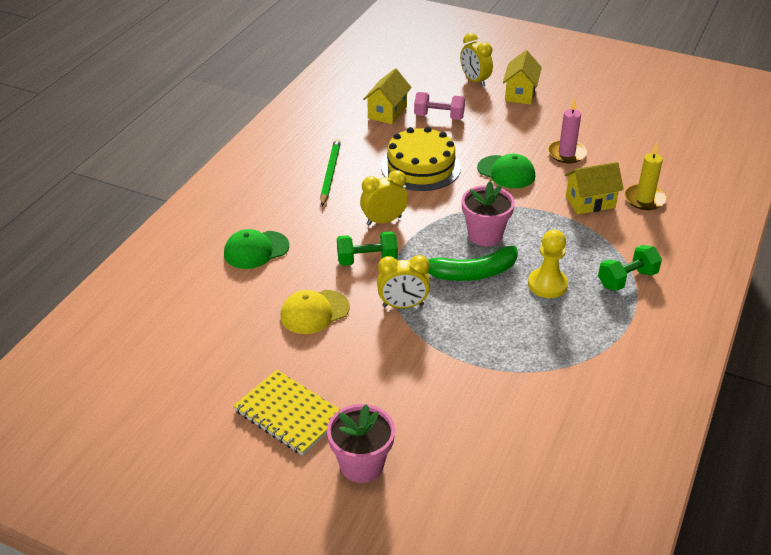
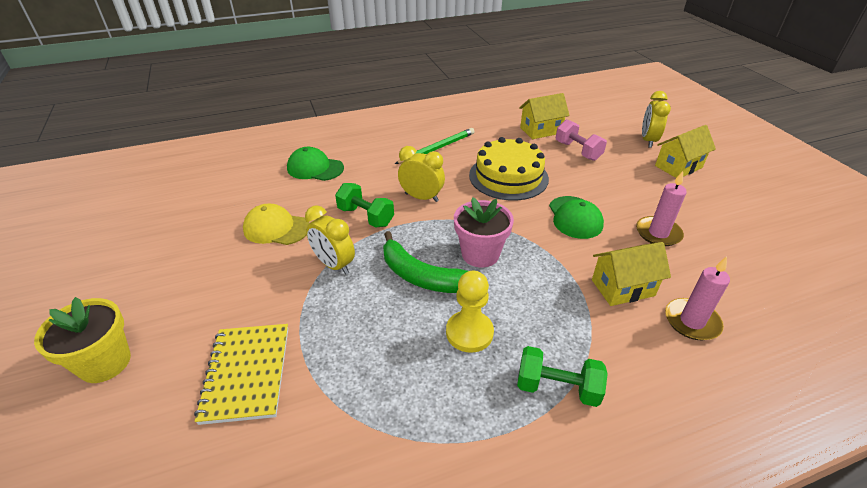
camera: 45 degrees right, 0 degrees up
(289, 414) = (143, 285): yellow notebook -> yellow notebook (247, 373)
(361, 465) = (105, 363): pink flower pot -> yellow flower pot
(590, 202) = (623, 288): yellow house -> yellow house turned 45 degrees counterclockwise
(644, 199) = (692, 321): yellow candle -> pink candle

